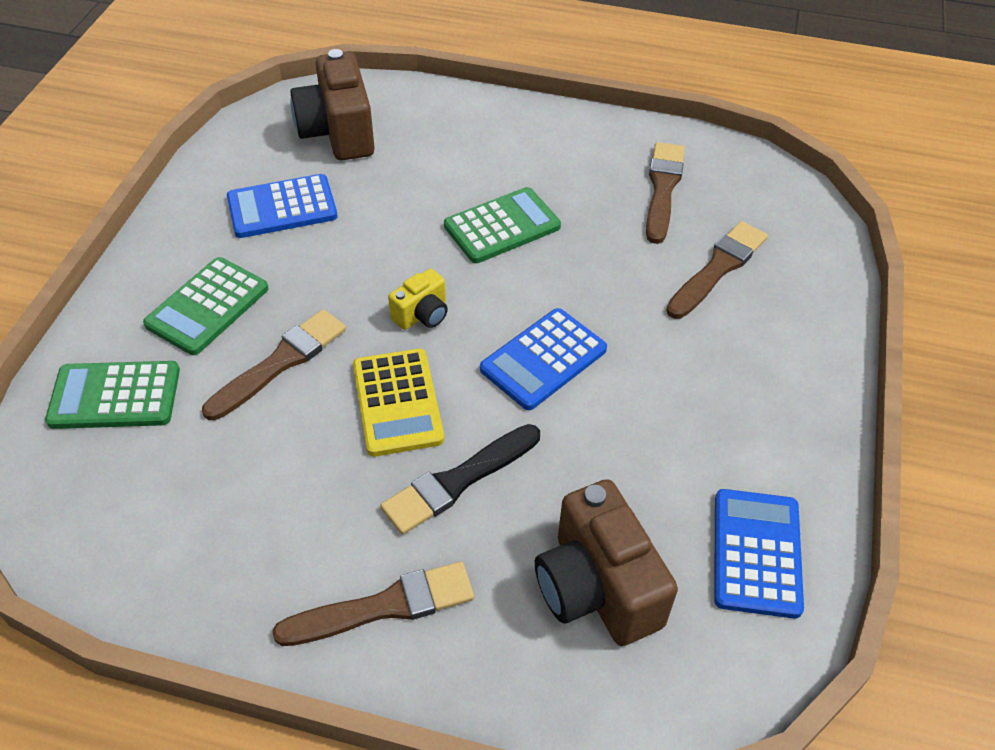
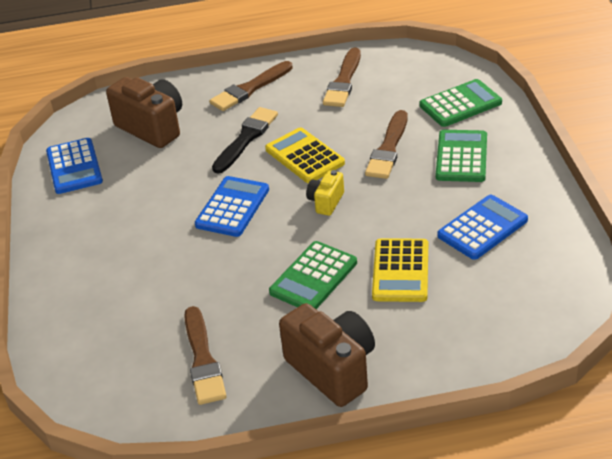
camera: 160 degrees right, 10 degrees down
(338, 133) = (504, 300): brown camera -> brown camera (332, 369)
(407, 197) = (401, 271): none -> yellow calculator
(718, 268) = (136, 309): brown brush -> brown brush (343, 81)

